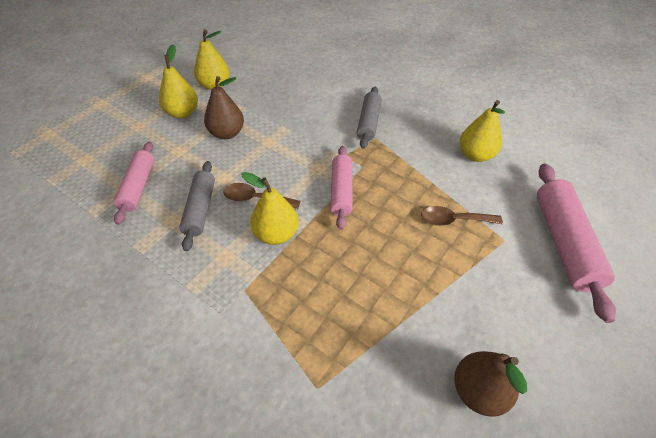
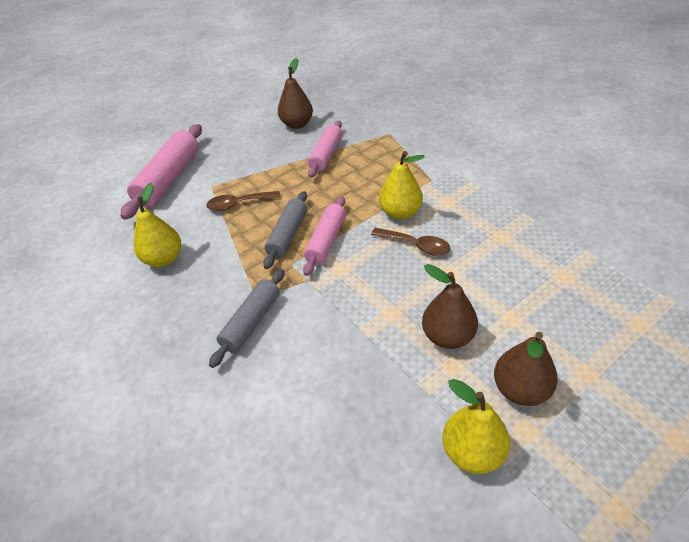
camera: 160 degrees left, 5 degrees down
(138, 187) = (550, 276): pink rolling pin -> pink rolling pin (326, 155)
(182, 113) = (520, 390): yellow pear -> brown pear
(200, 209) = (474, 243): grey rolling pin -> grey rolling pin (288, 235)
(454, 220) = (239, 204): brown spoon -> brown spoon turned 150 degrees clockwise

